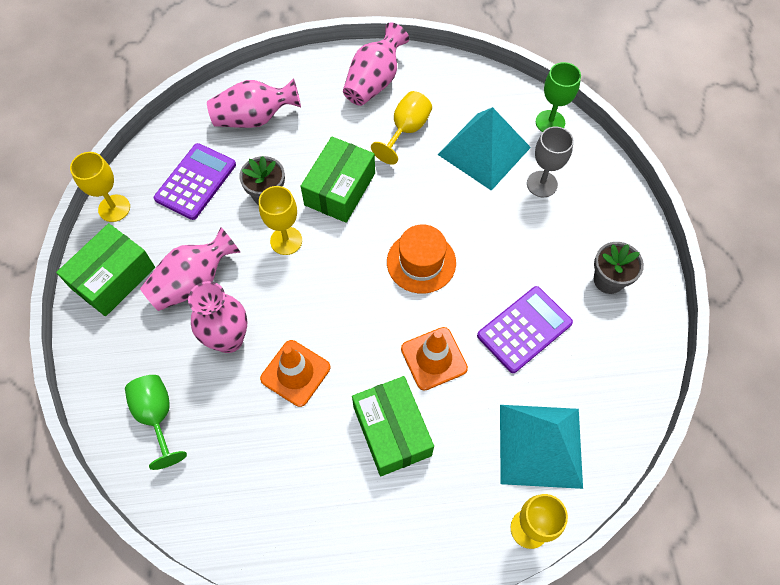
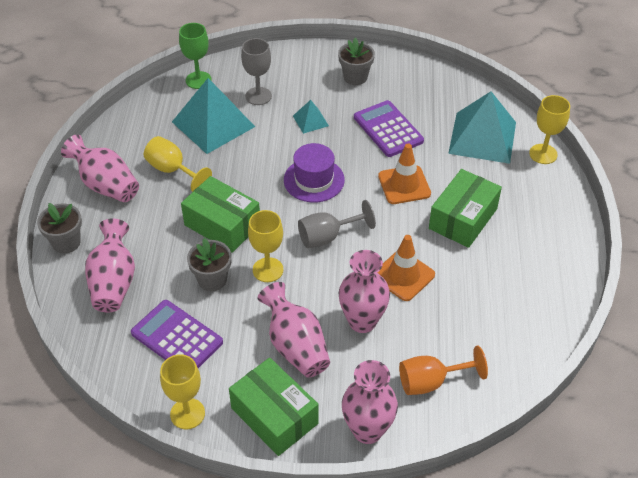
camera: 80 degrees left, 15 degrees down
(98, 361) = (367, 430): none -> pink vase
(157, 416) = (431, 382): green goblet -> orange goblet
(297, 71) = (66, 242): none -> grey flower pot
(339, 289) = (327, 237): none -> grey goblet
(392, 431) = (463, 218): green box -> green box turned 45 degrees counterclockwise
(421, 262) = (314, 180): orange hat -> purple hat
(516, 243) = (310, 120): none -> turquoise pyramid

